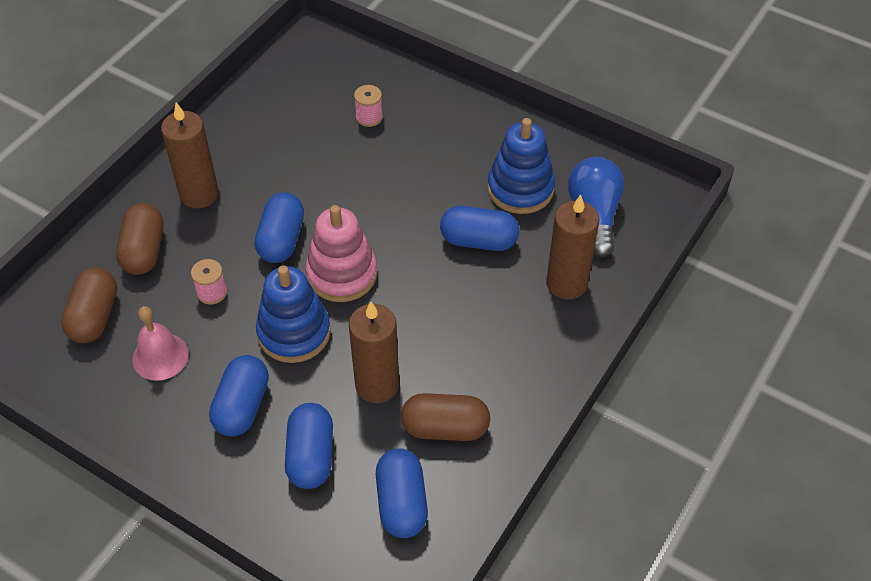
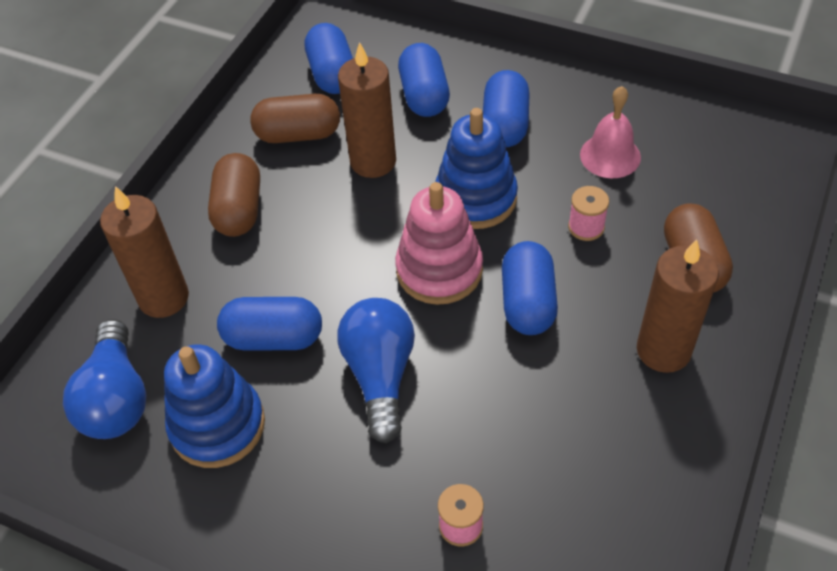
camera: 175 degrees right, 0 degrees up
(94, 317) = (704, 183): brown capsule -> brown capsule (239, 209)
(403, 205) = (380, 375): none -> blue light bulb

